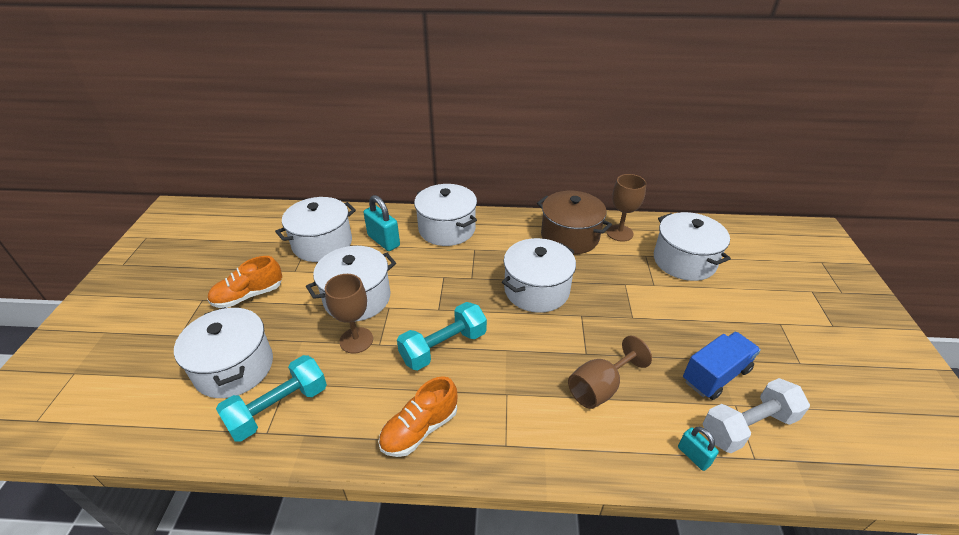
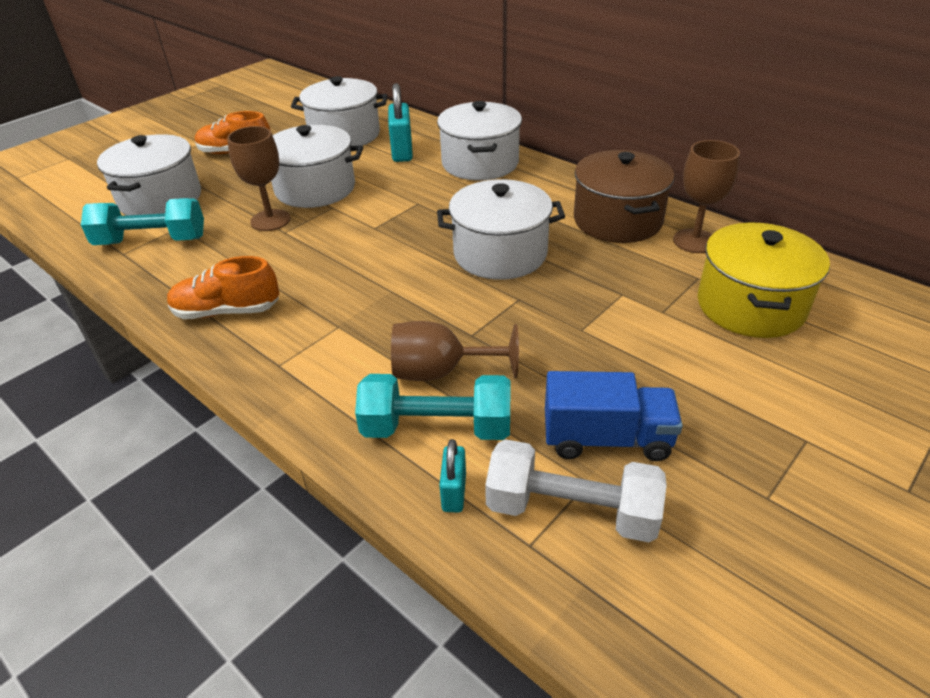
camera: 40 degrees right, 0 degrees up
(443, 347) = (335, 259): turquoise dumbbell -> turquoise dumbbell (437, 428)
(684, 261) = (750, 306): white pot -> yellow pot

